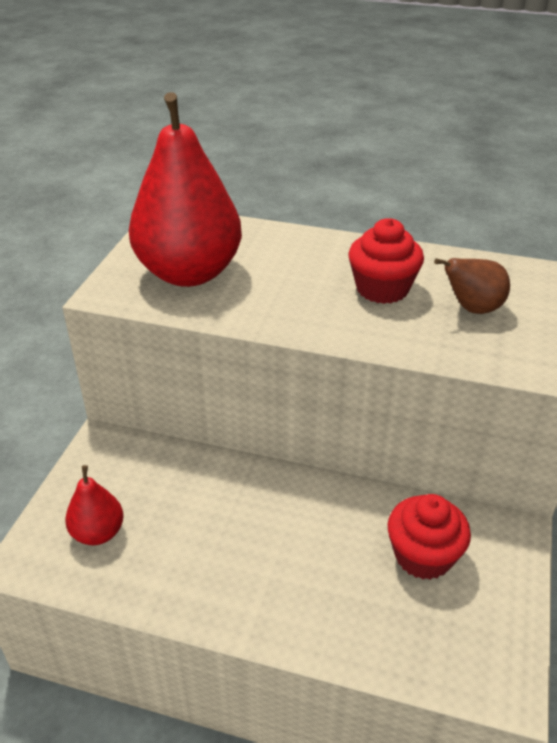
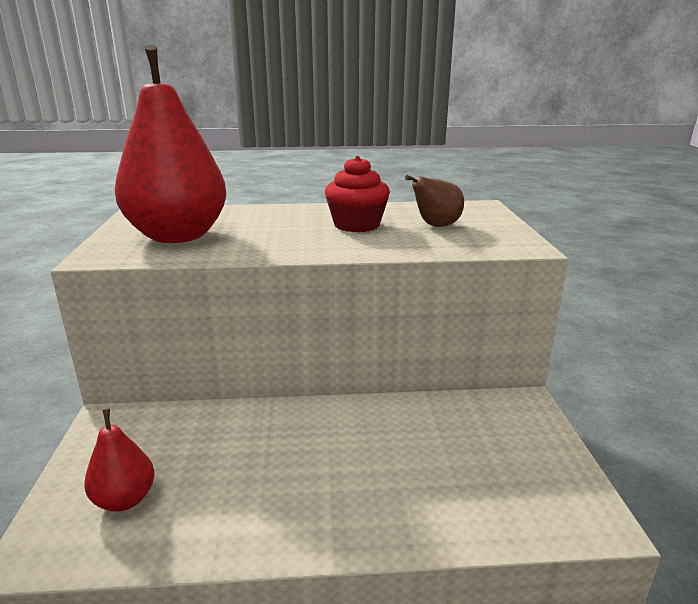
camera: 20 degrees left, 15 degrees down
(423, 556) = (462, 437): red cupcake -> none

